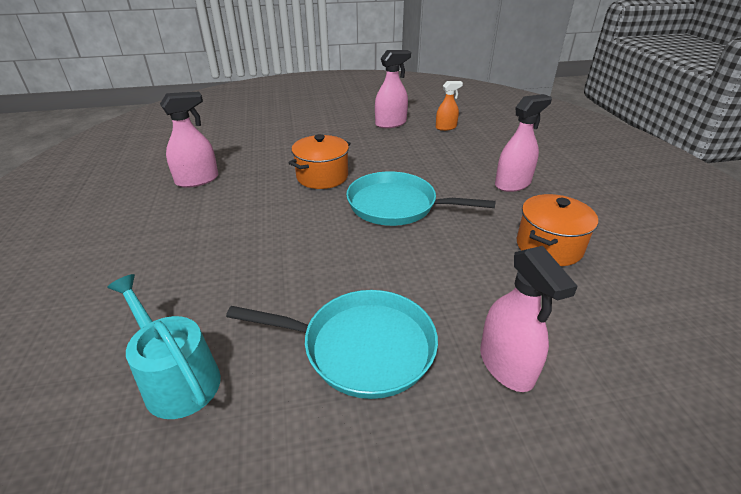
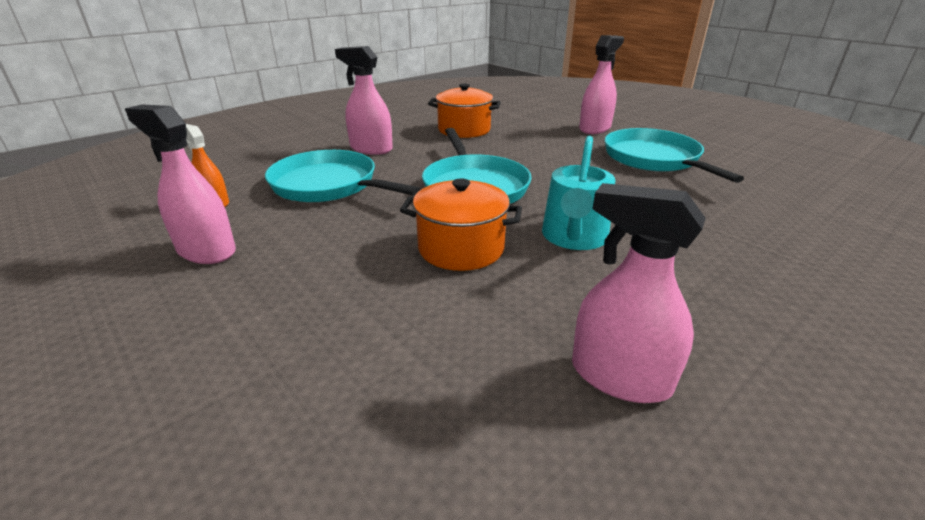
camera: 120 degrees left, 5 degrees down
(177, 378) = (795, 201): turquoise watering can -> turquoise watering can (574, 237)
(446, 157) = (328, 185): none -> turquoise pan

